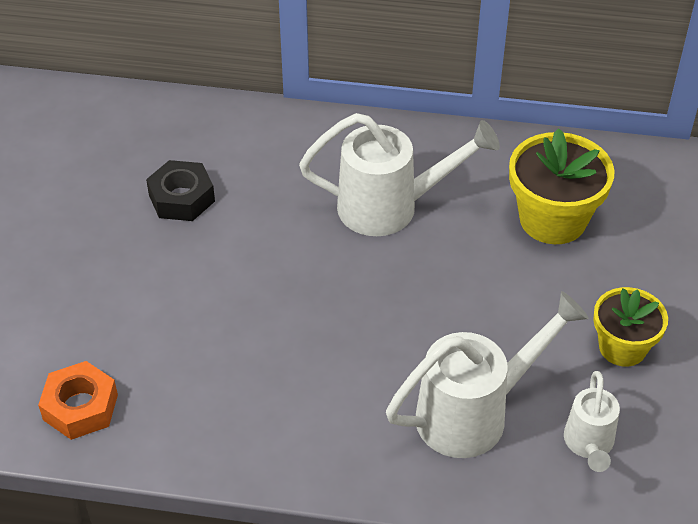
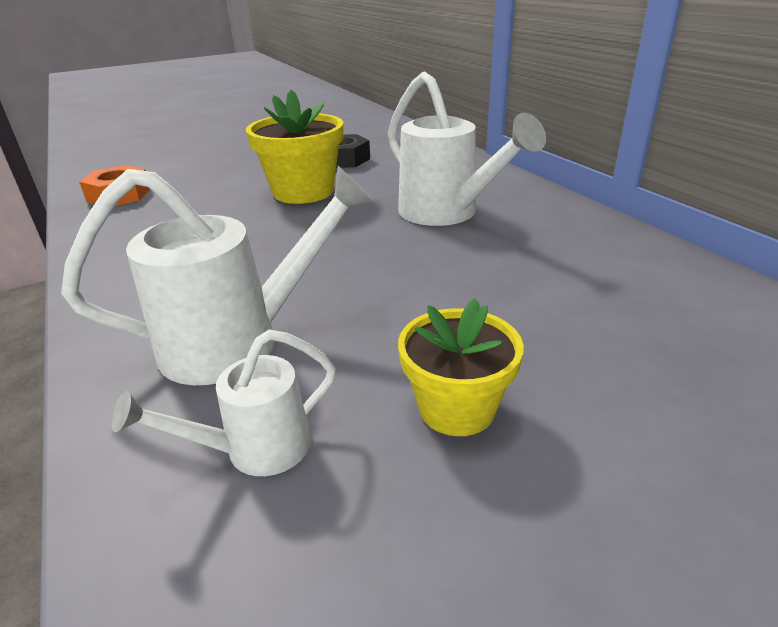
camera: 55 degrees right, 15 degrees down
(474, 413) = (238, 342): white watering can -> white watering can turned 45 degrees counterclockwise
(552, 219) = (569, 283): yellow flower pot -> yellow flower pot (303, 192)

